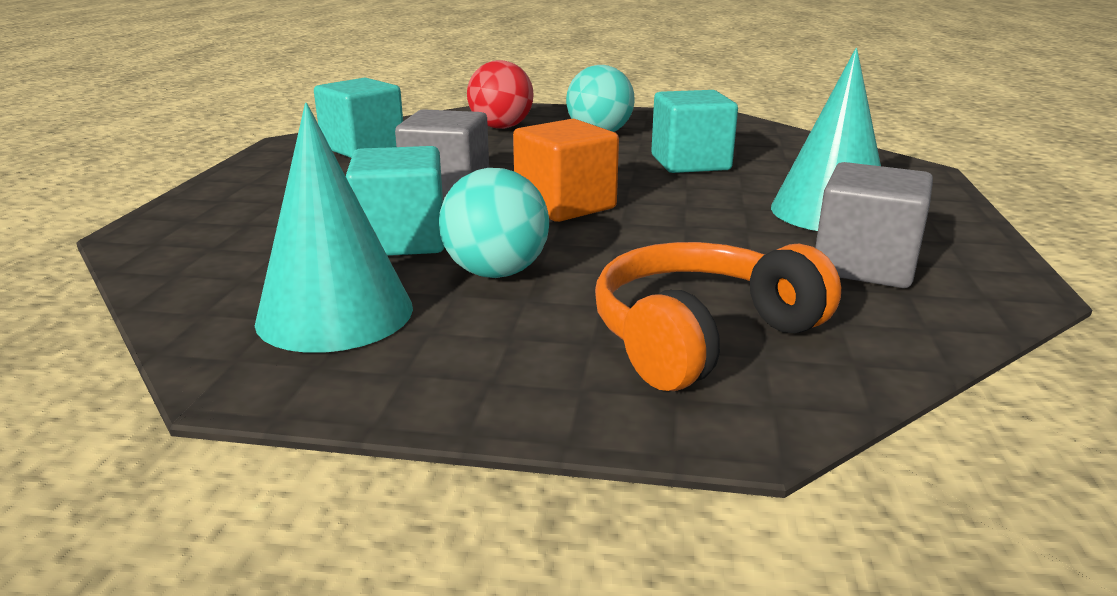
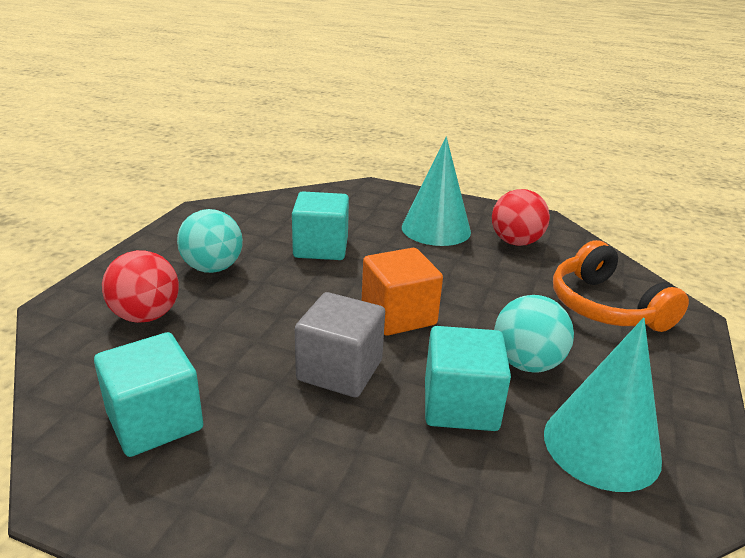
camera: 80 degrees left, 5 degrees up
(864, 265) = (515, 242): grey cube -> red ball

